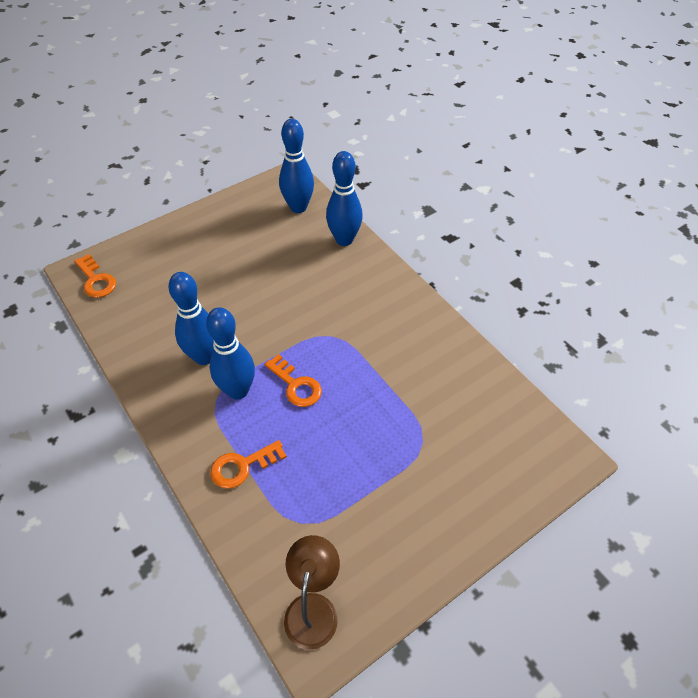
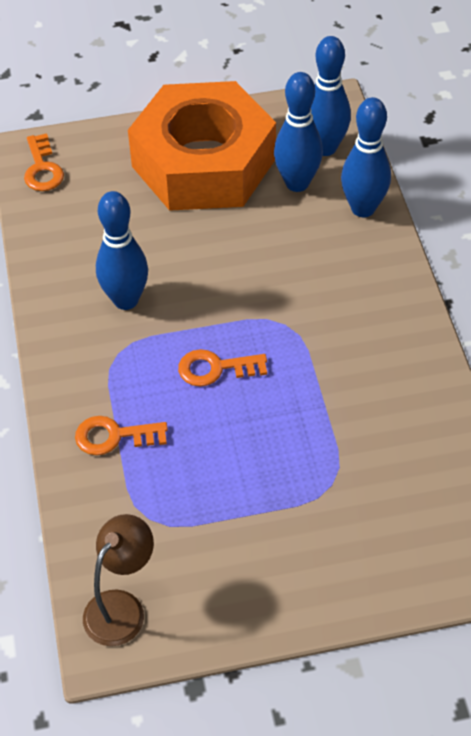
camera: 25 degrees right, 0 degrees up
(217, 241) = (203, 163): none -> orange nut
(238, 390) = (146, 352): blue bowling pin -> blue bowling pin (297, 183)
(296, 385) = (215, 368): orange key -> orange key turned 105 degrees clockwise

